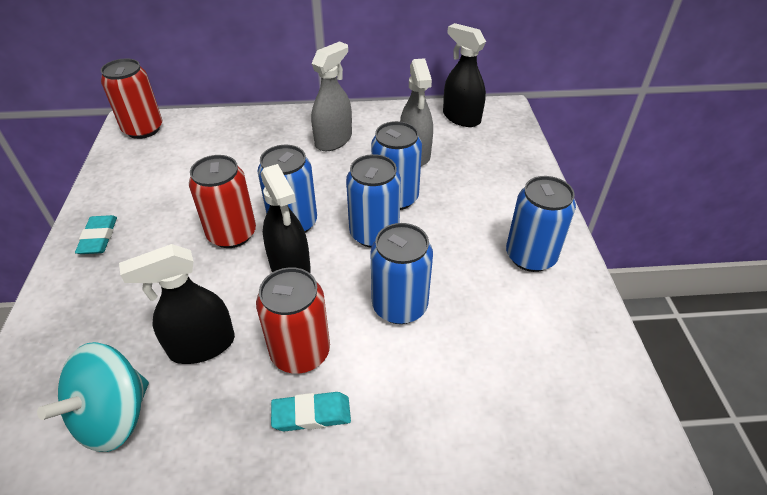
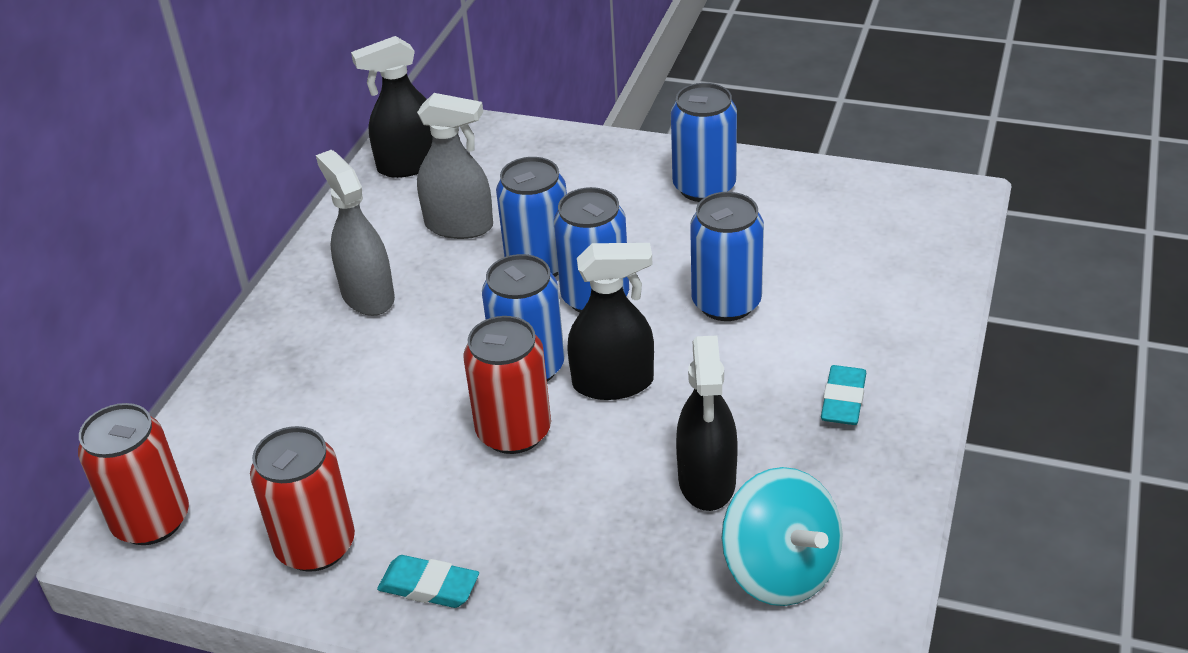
camera: 65 degrees left, 5 degrees down
(300, 352) = (756, 395): red can -> red can (316, 546)

